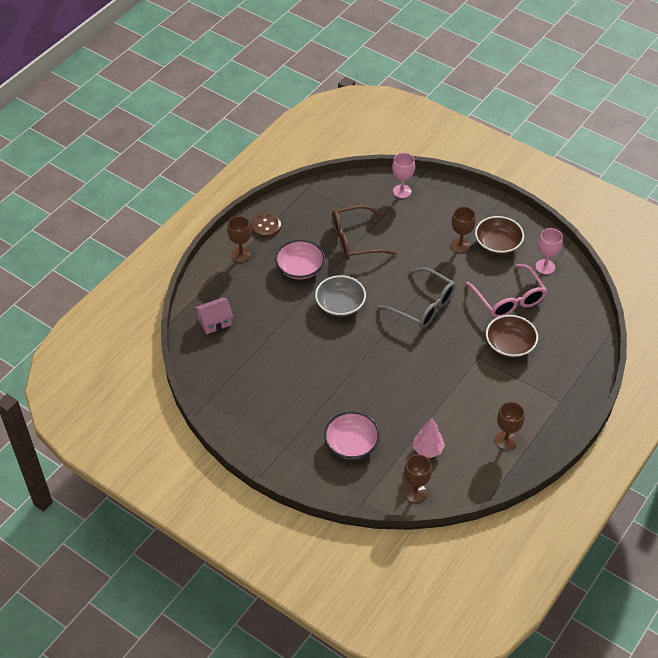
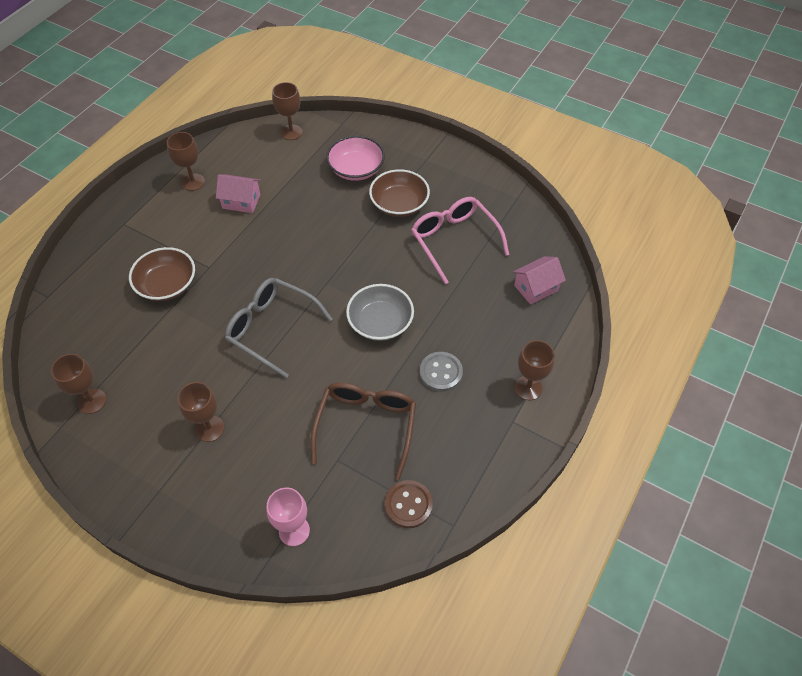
camera: 175 degrees right, 5 degrees up
(266, 226) = (503, 441): brown button -> brown button (408, 505)
(300, 268) = (441, 372): pink bowl -> grey button
(355, 240) = (366, 426): brown glasses -> brown glasses turned 60 degrees counterclockwise
(428, 450) = (276, 168): pink tree -> none
(458, 416) = (241, 201): none -> pink house
(497, 244) = (153, 436): brown bowl -> brown bowl (399, 204)
(509, 299) = (155, 346): pink glasses -> pink glasses (454, 240)
(545, 267) = (92, 401): pink goblet -> brown goblet

